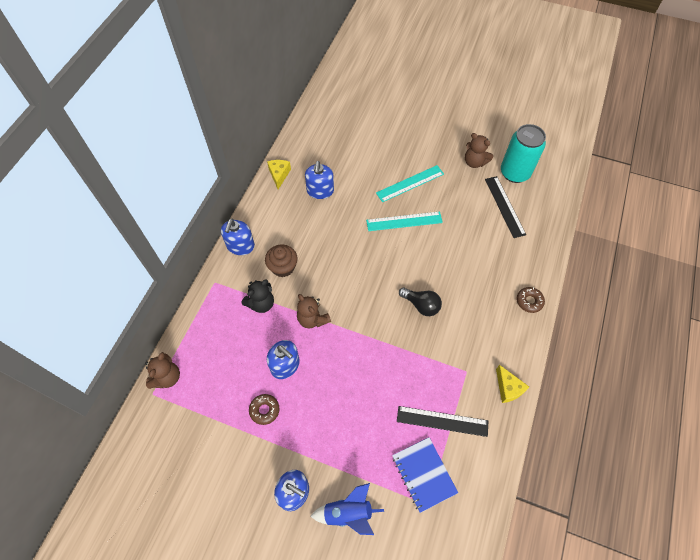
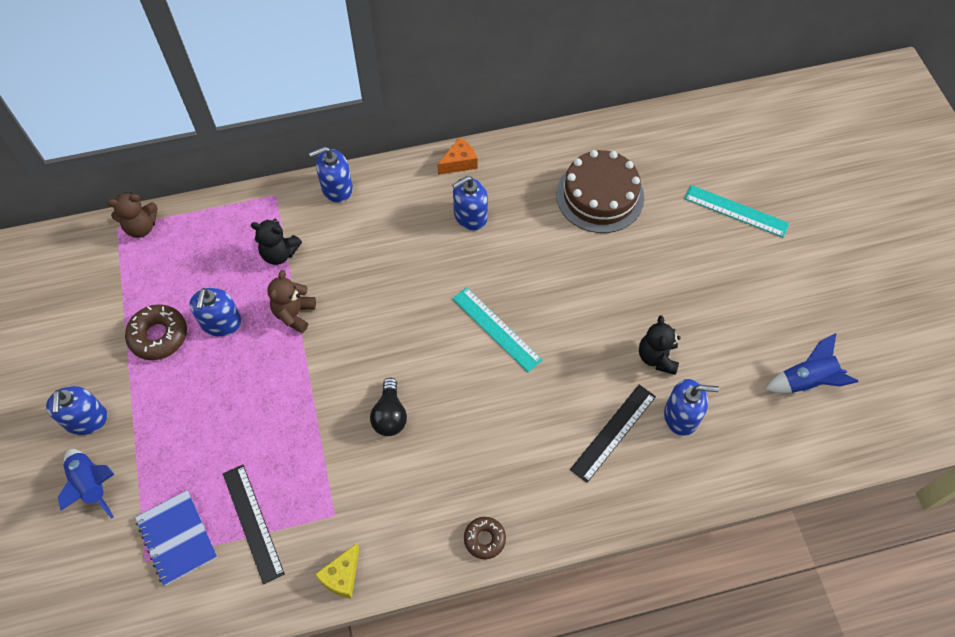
camera: 55 degrees right, 0 degrees up
(264, 410) = (159, 336): brown donut -> brown donut, size x1.58
(279, 175) = (459, 163): yellow cheese -> orange cheese
(283, 267) = (339, 244): brown cupcake -> none
(358, 127) = (600, 196): none -> brown cake
(410, 183) = (559, 302): turquoise ruler -> turquoise ruler (736, 211)
(424, 474) = (177, 538): blue notebook -> blue notebook turned 60 degrees counterclockwise
(474, 162) = (657, 357): brown teddy bear -> black teddy bear
(514, 173) = (681, 416): turquoise can -> blue soap dispenser
(529, 114) = (806, 381): none -> blue rocket

